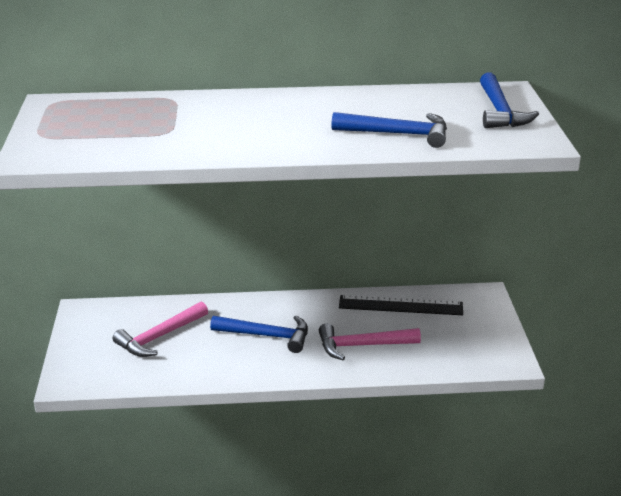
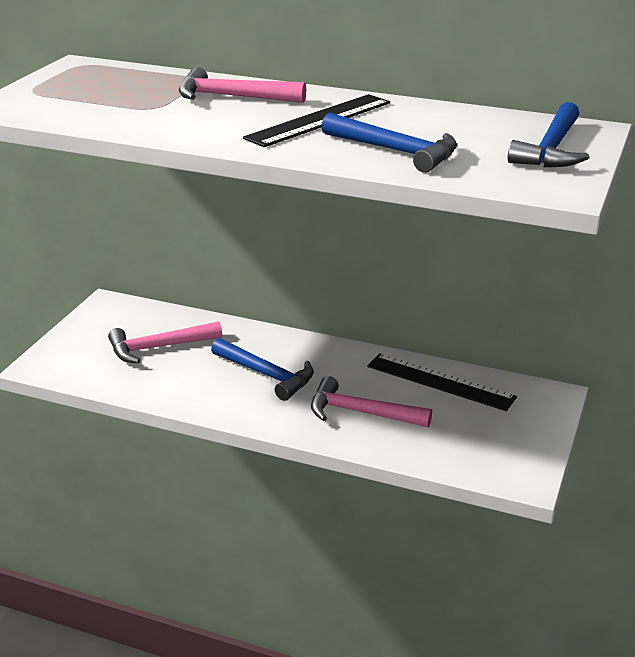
camera: 25 degrees right, 0 degrees up
(221, 110) = (232, 97): none -> pink hammer
(313, 118) = (319, 120): none -> black ruler

